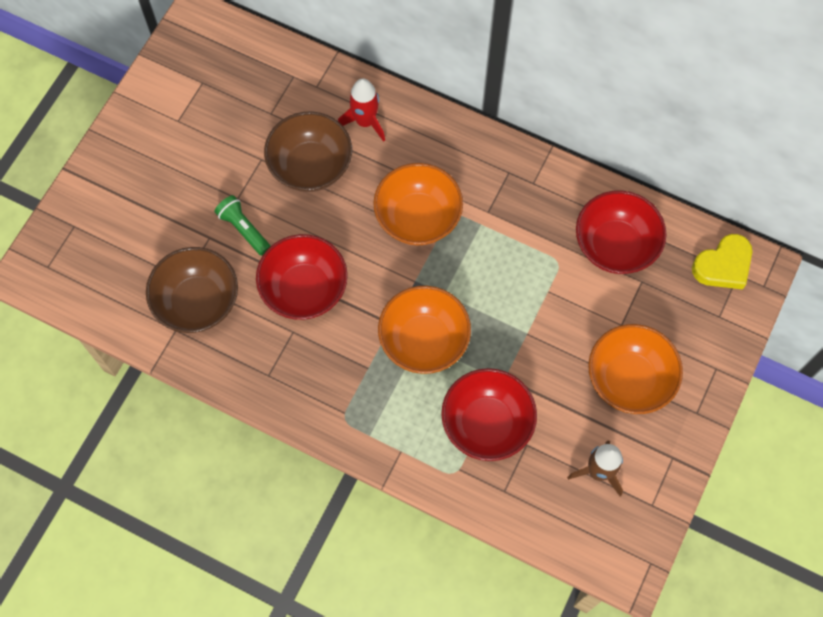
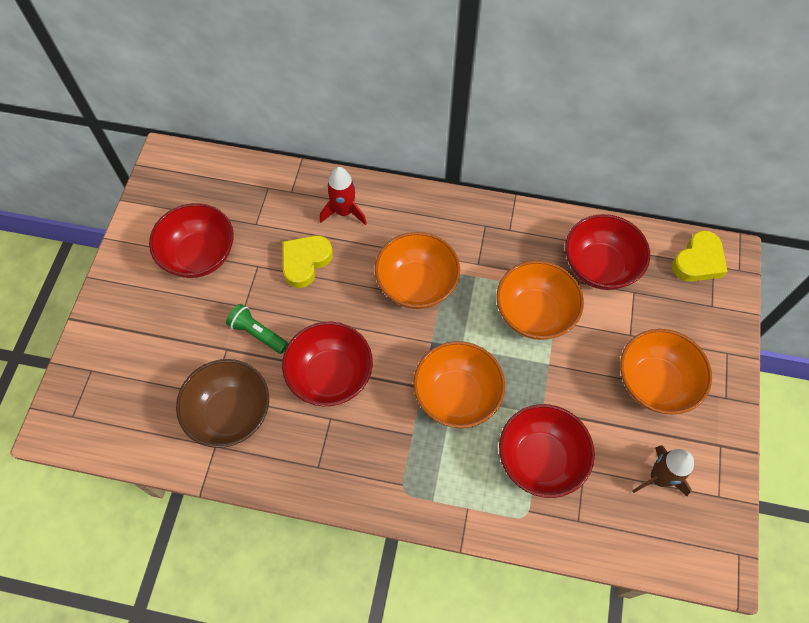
camera: 15 degrees left, 5 degrees down
(206, 133) = (199, 255): none -> red bowl
(310, 166) = (305, 262): brown bowl -> yellow heart
(529, 278) = (534, 313): none -> orange bowl

